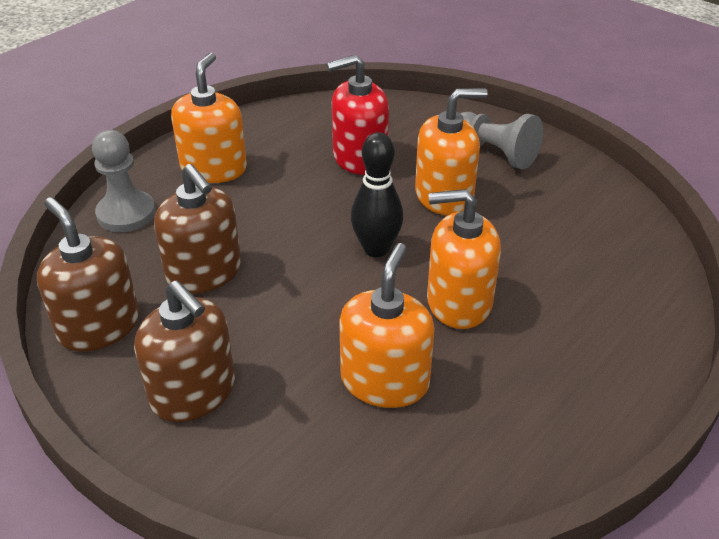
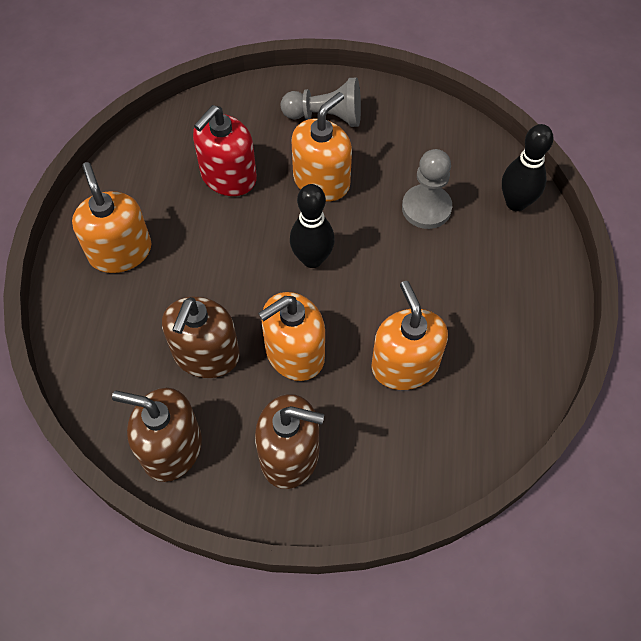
camera: 35 degrees left, 20 degrees up
(126, 214) = (91, 337): grey pawn -> grey pawn (426, 208)
(204, 272) = (206, 354): brown soap dispenser -> brown soap dispenser turned 90 degrees clockwise
(458, 302) = (402, 273): orange soap dispenser -> orange soap dispenser (294, 353)
(647, 302) = (516, 203): none -> black bowling pin

